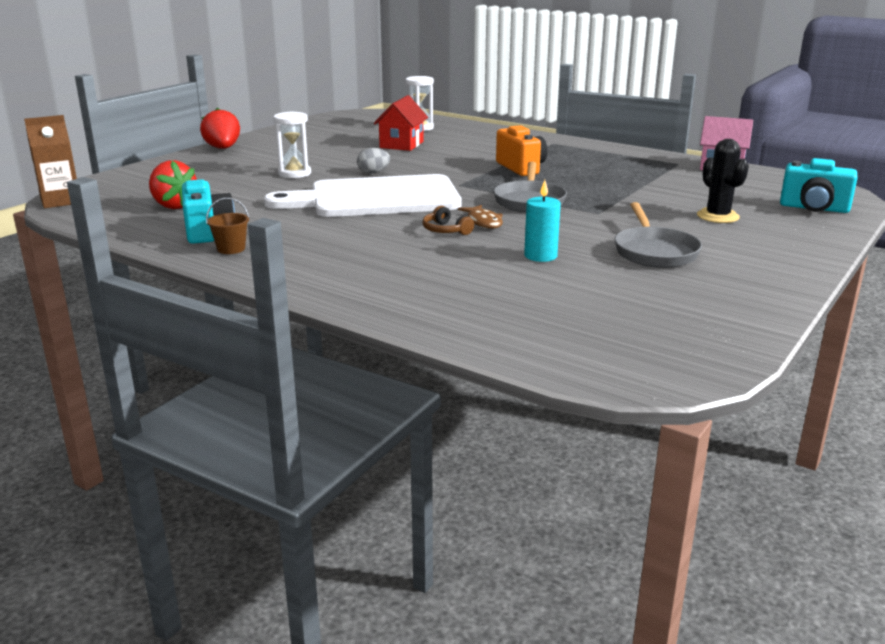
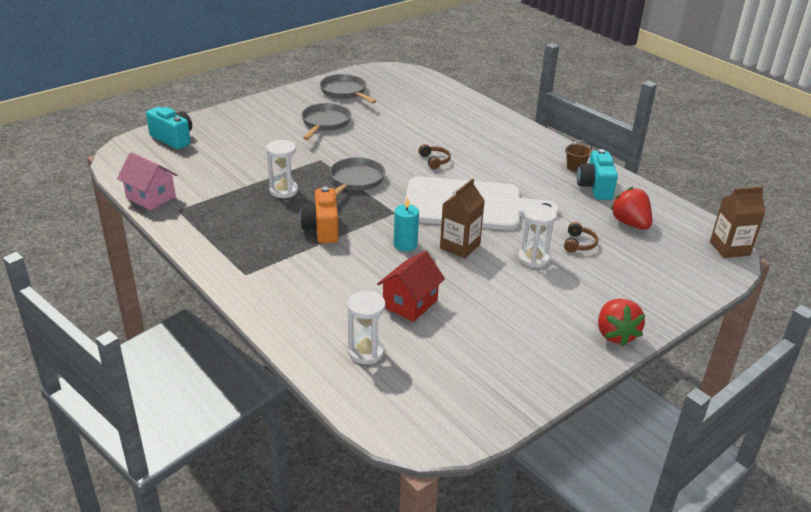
camera: 165 degrees left, 10 degrees up
(243, 186) = (578, 244): none -> brown headphones
(373, 172) = (460, 246): grey egg -> brown carton
(483, 222) = (404, 164): brown fish -> none
(540, 256) = (391, 131): turquoise candle -> turquoise candle (405, 245)
(599, 185) = (283, 191): none -> white hourglass
(696, 305) = (345, 92): none -> grey pan
(717, 216) = (247, 143): black cactus -> none

